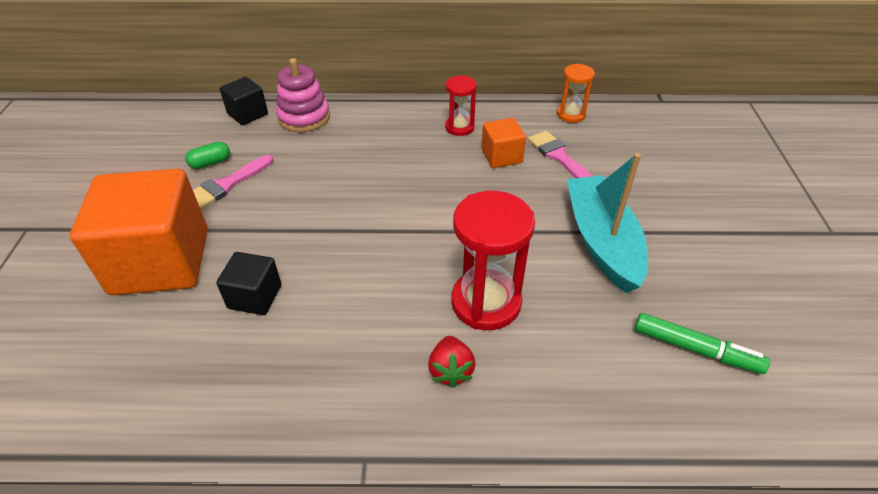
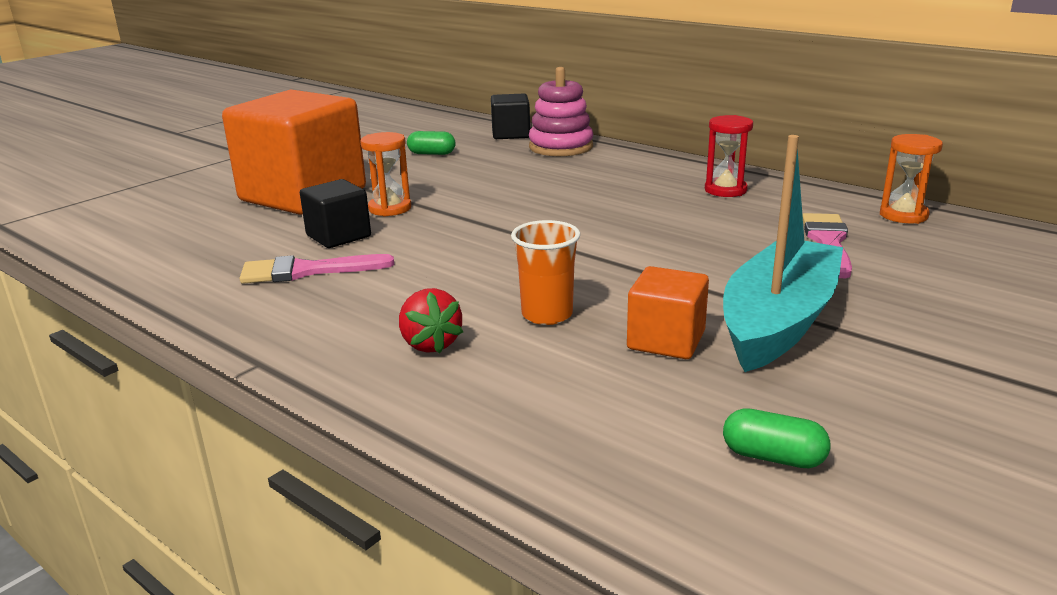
camera: 40 degrees right, 20 degrees down
(226, 185) = (423, 169): pink brush -> pink brush (306, 271)
(257, 245) = (390, 208): none -> orange hourglass
(451, 370) = (430, 344): red strawberry -> red strawberry turned 60 degrees counterclockwise
(486, 302) = (547, 314): red hourglass -> orange cup
(501, 156) = (745, 222): orange cube -> orange cube (666, 340)
(696, 349) = (773, 457): green marker -> green capsule

